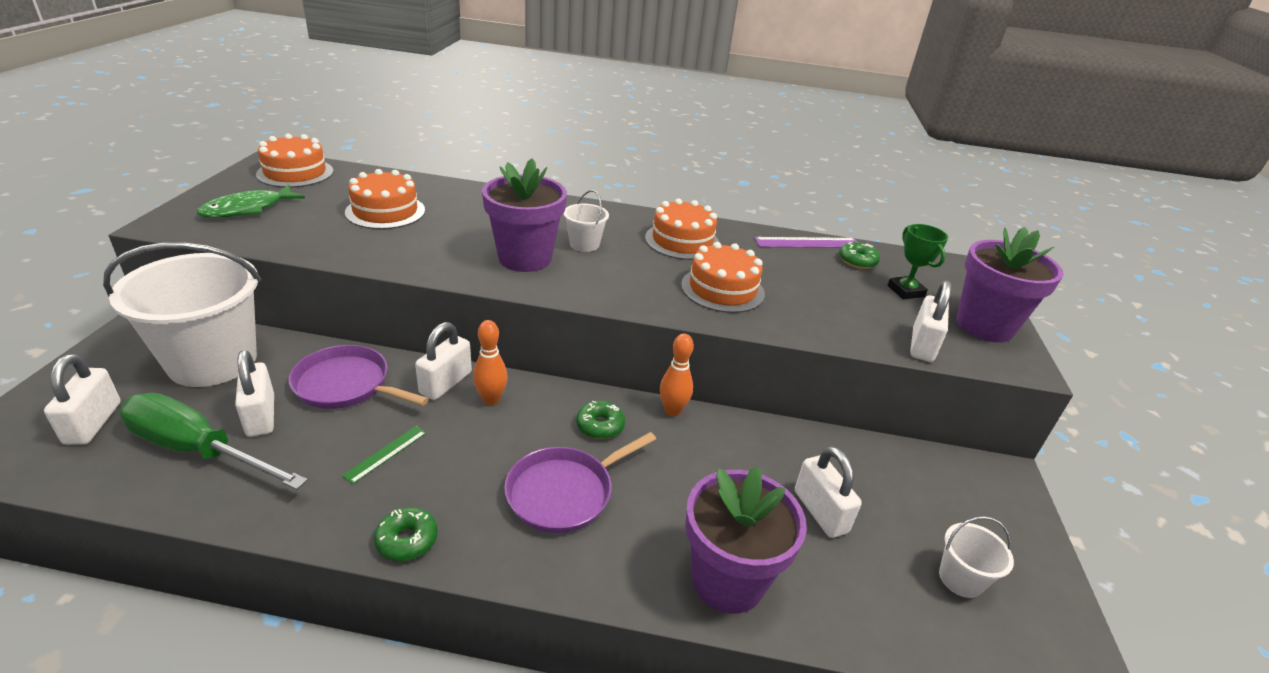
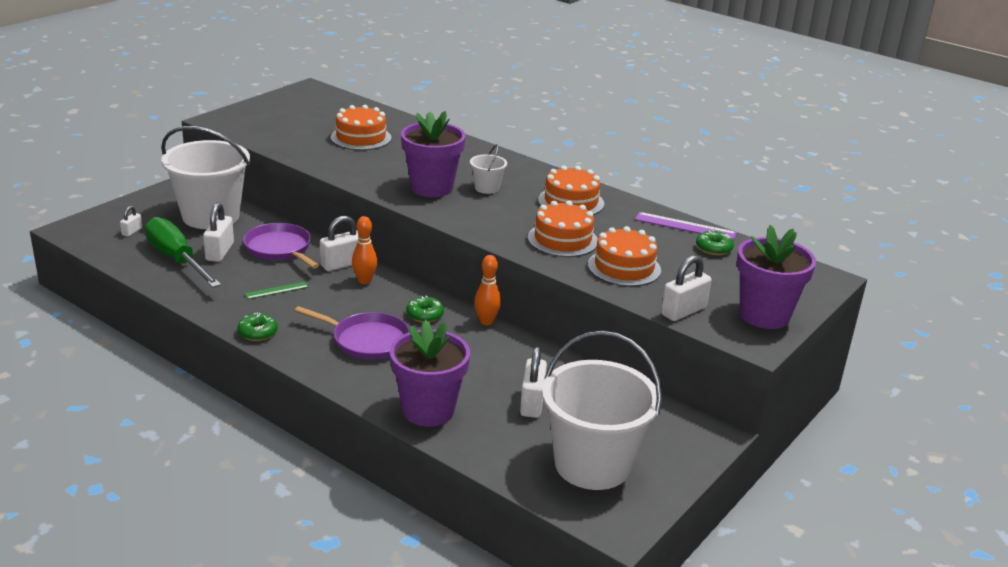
camera: 30 degrees right, 5 degrees down
(93, 423) = (132, 232): white padlock -> white padlock, size x0.54
(248, 209) = (271, 119): green fish -> none
(295, 173) = (320, 99): orange cake -> orange cake (624, 267)
(564, 493) = (367, 340): purple pan -> purple pan turned 150 degrees counterclockwise
(905, 291) = (727, 277): green trophy -> none
(960, 579) = (592, 464): white bucket -> white bucket, size x2.34

